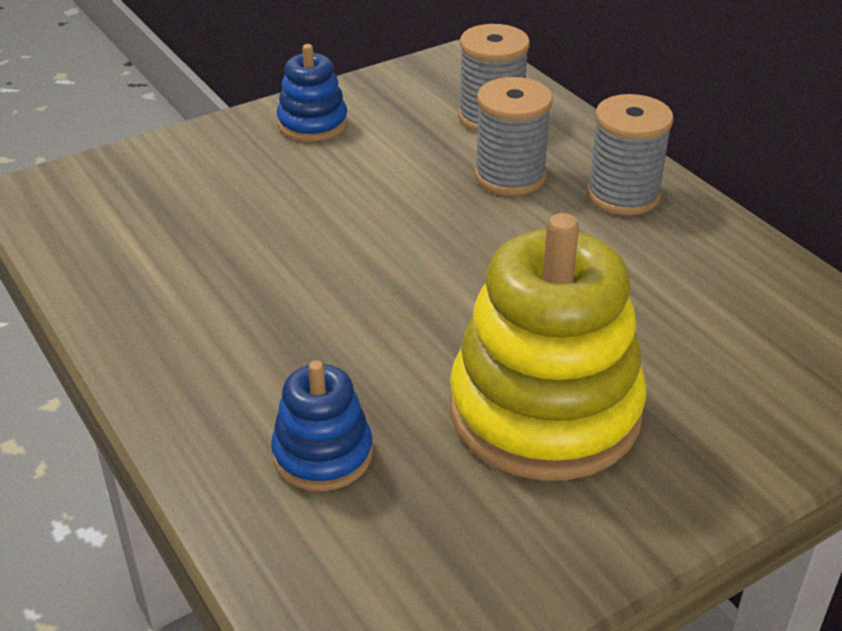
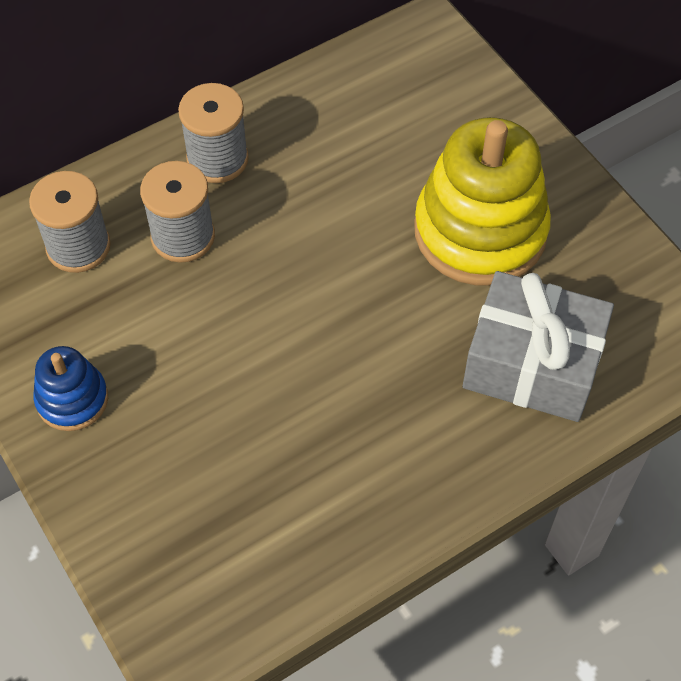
camera: 90 degrees left, 20 degrees up
(323, 454) = (532, 364): blue stacking toy -> grey gift

